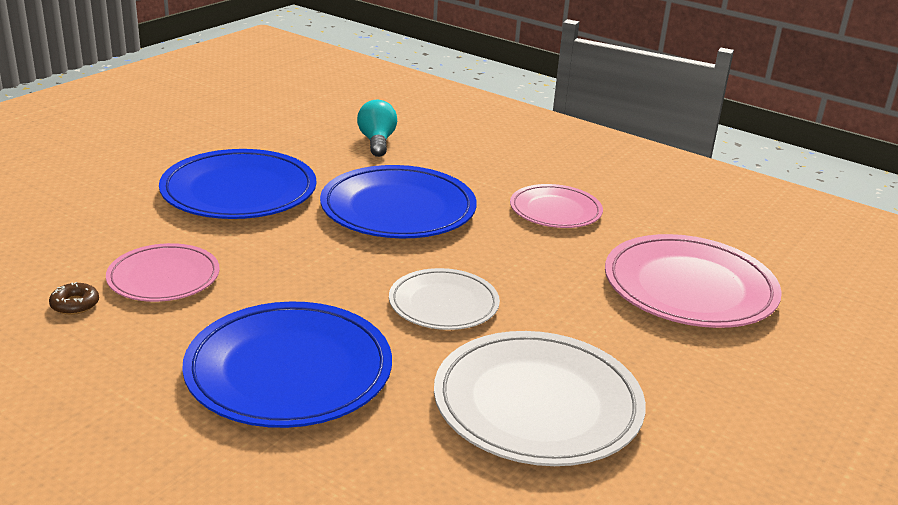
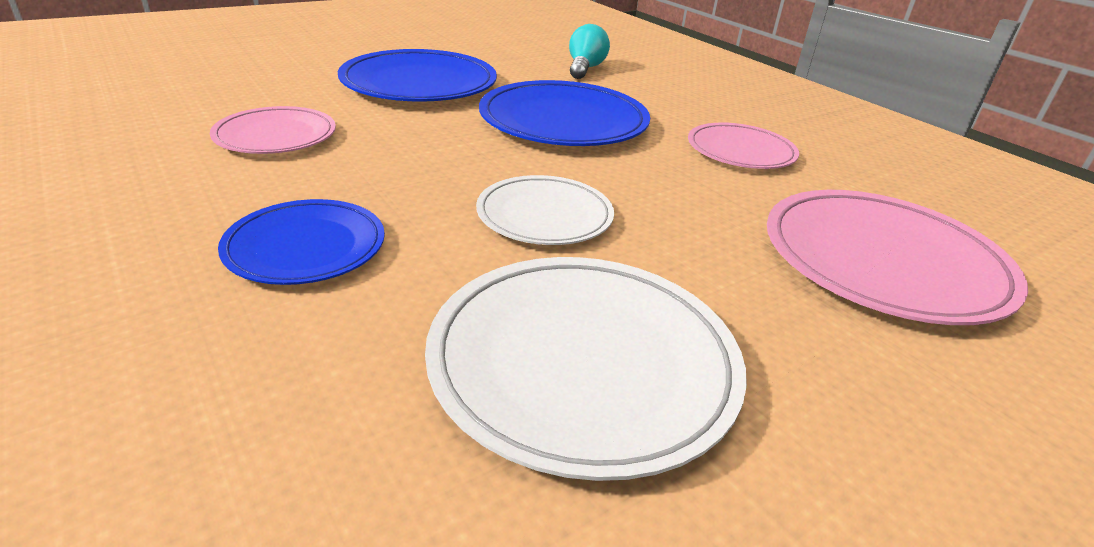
camera: 20 degrees right, 5 degrees up
(75, 304) = (169, 142): brown donut -> none
(289, 371) = (305, 247): blue plate -> blue plate, size x0.61

